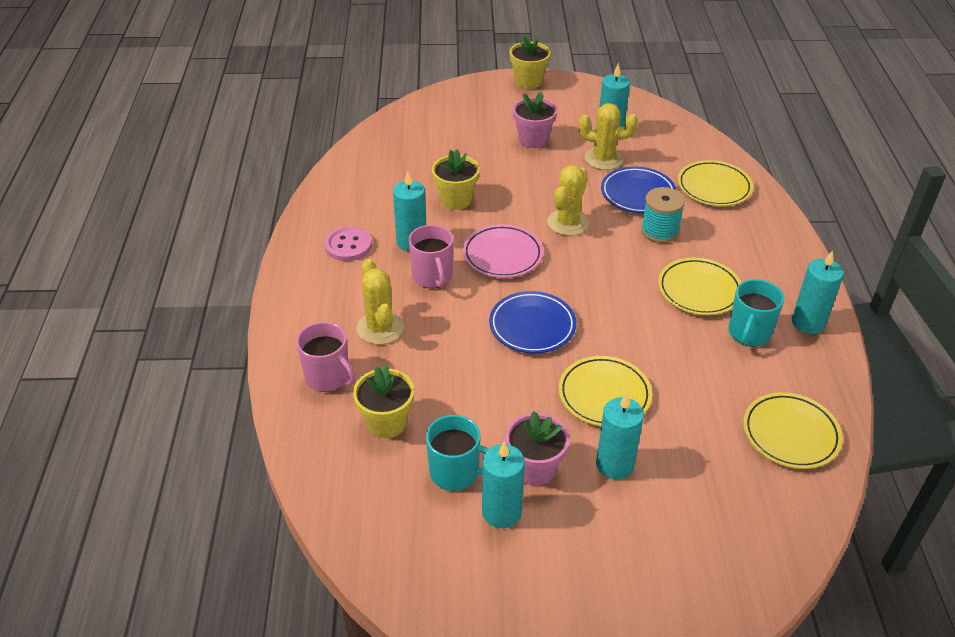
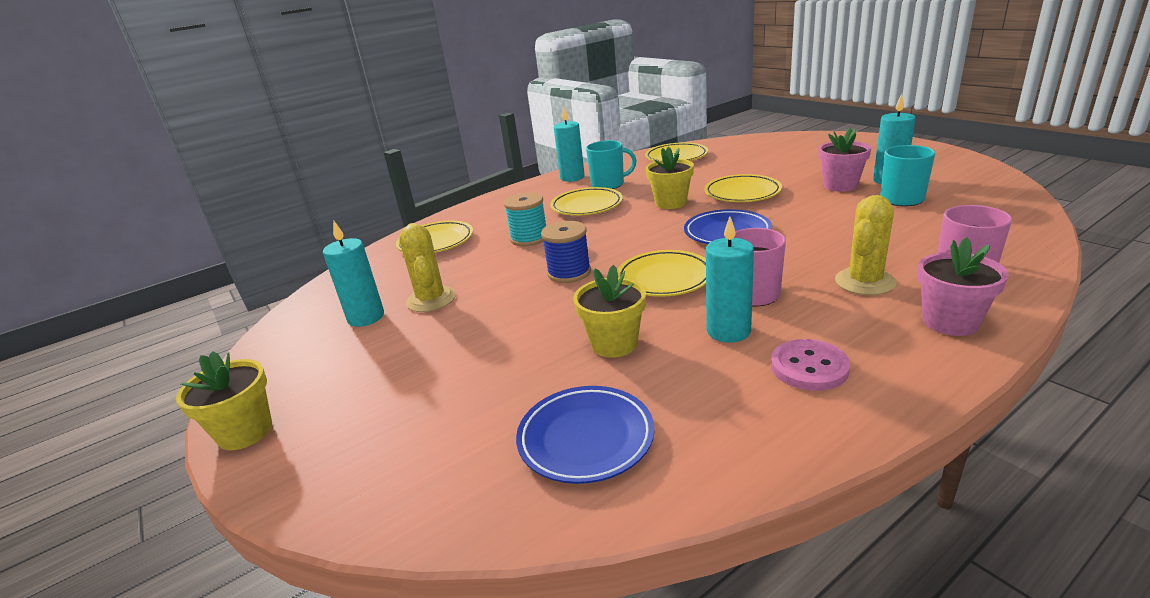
camera: 120 degrees left, 15 degrees down
(386, 422) = (930, 232): yellow flower pot -> yellow flower pot (671, 203)
(502, 255) = (664, 278): pink plate -> yellow plate
(533, 140) = (424, 354): pink flower pot -> pink flower pot (950, 322)
(568, 223) = (569, 273): yellow cactus -> blue spool
(614, 464) = (787, 174): turquoise candle -> none
(638, 194) = (481, 263): blue plate -> blue plate (586, 438)

